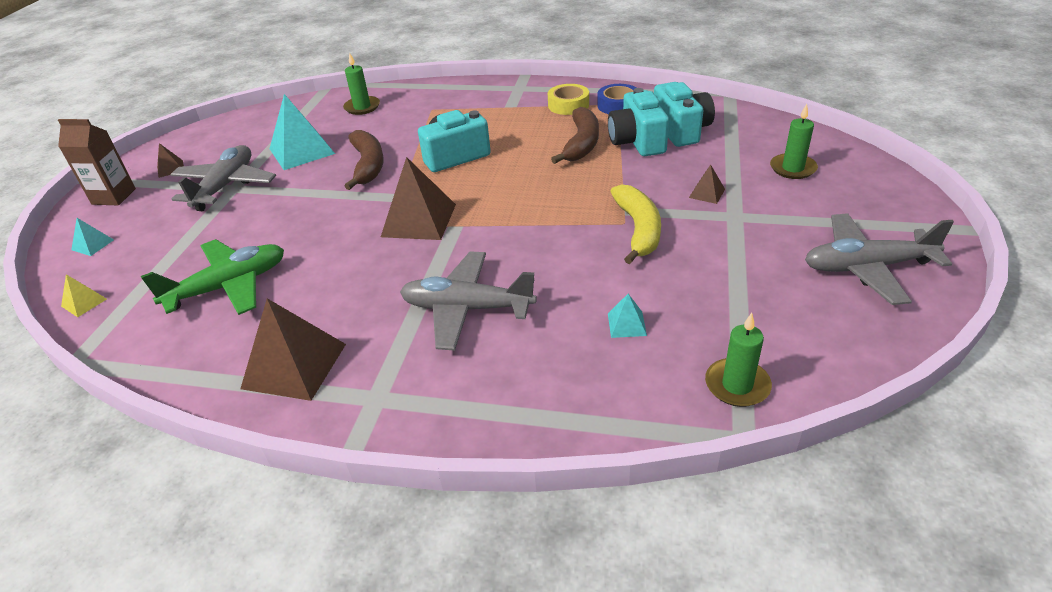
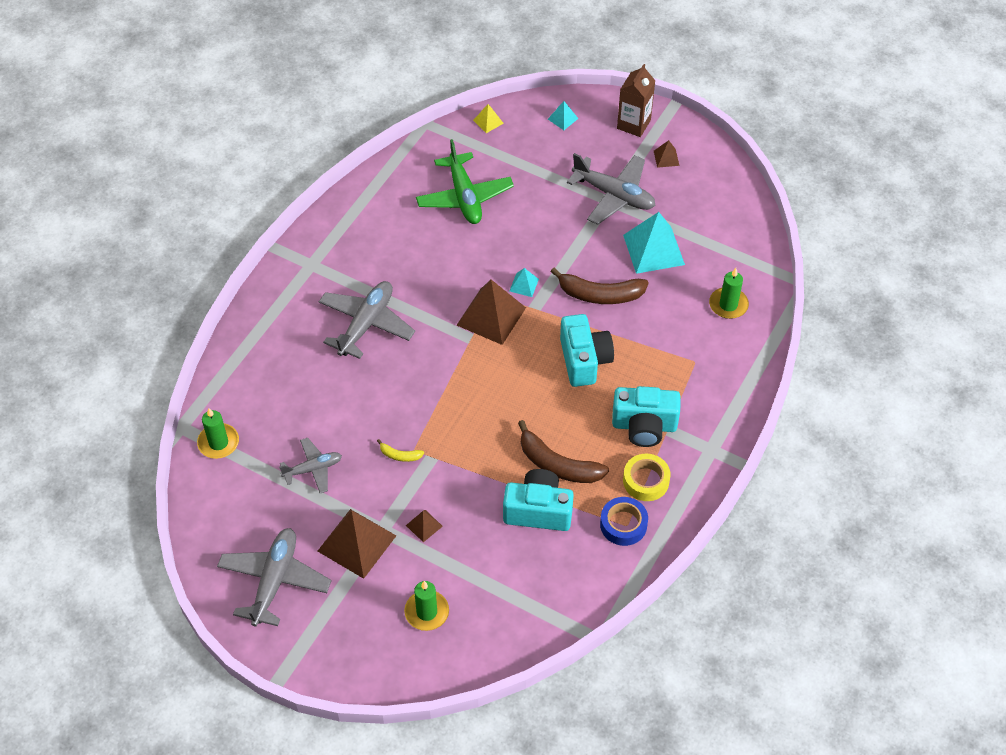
camera: 105 degrees right, 15 degrees up
(294, 366) = (361, 228): brown pyramid -> brown pyramid (356, 543)
(626, 324) = (301, 407): turquoise pyramid -> turquoise pyramid (524, 285)
(638, 230) = (400, 455): yellow banana -> yellow banana, size x0.47
(681, 130) = (541, 557): turquoise camera -> turquoise camera (644, 426)
(705, 285) = (313, 469): none -> grey plane

